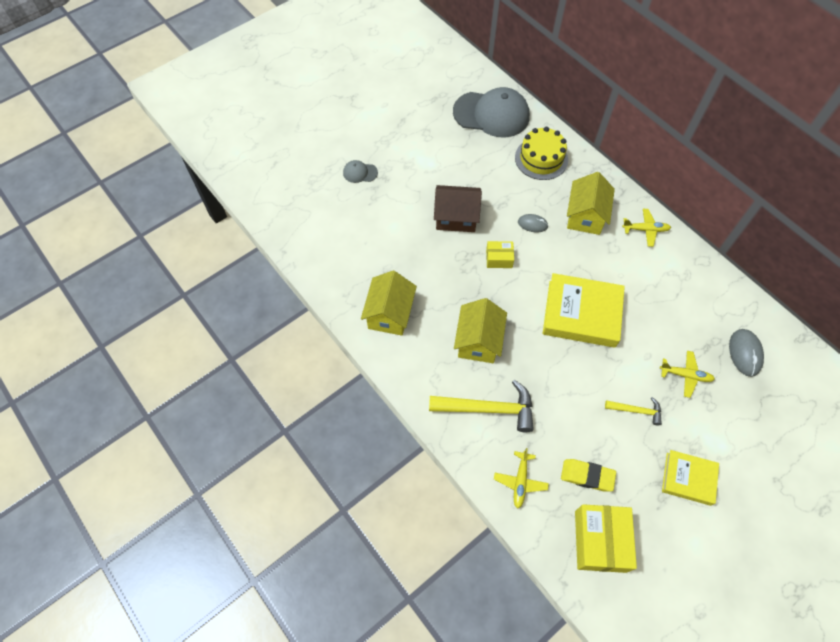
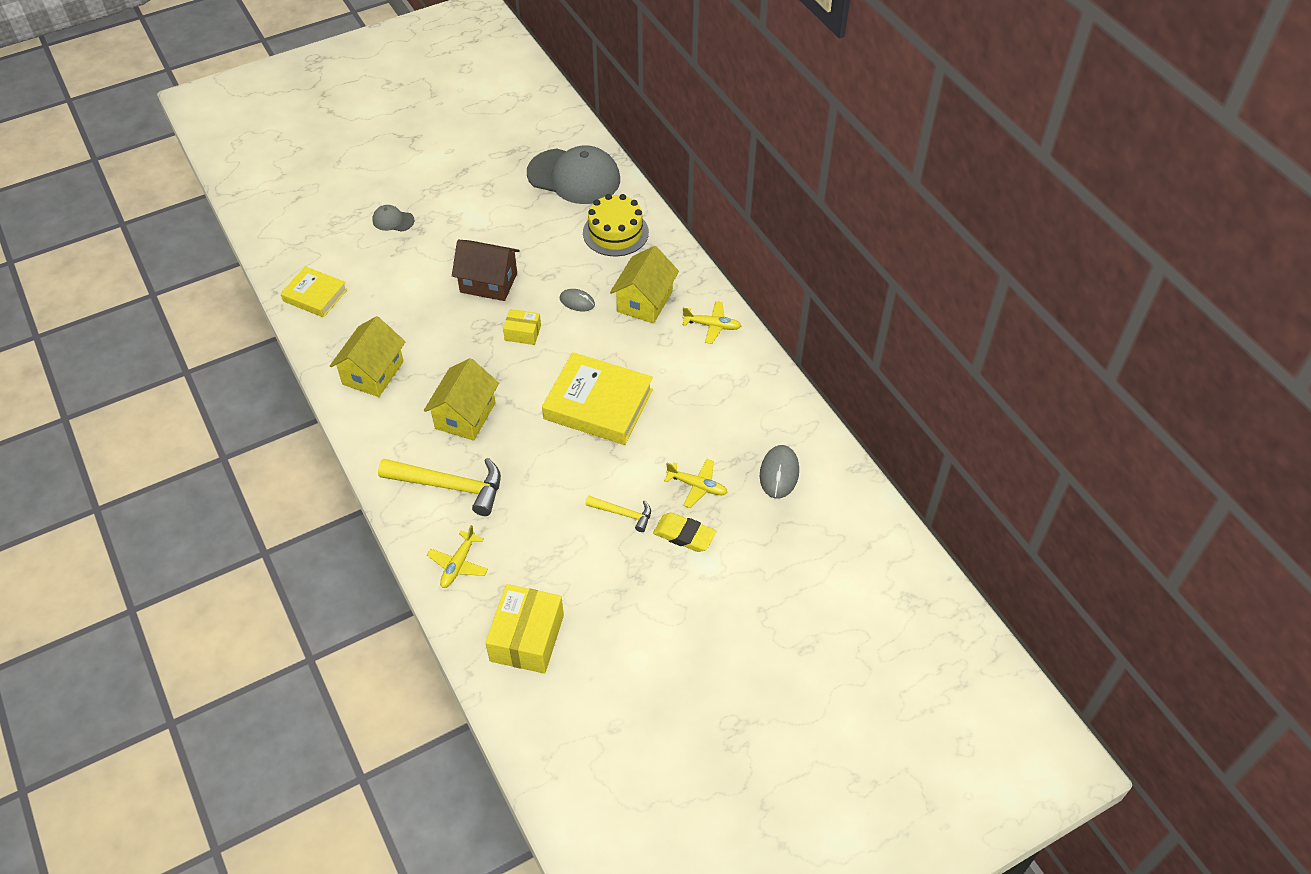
camera: 10 degrees right, 10 degrees down
(587, 476) = (538, 571): yellow eraser -> yellow eraser (684, 535)
(688, 478) = (656, 592): yellow book -> yellow book (315, 295)

